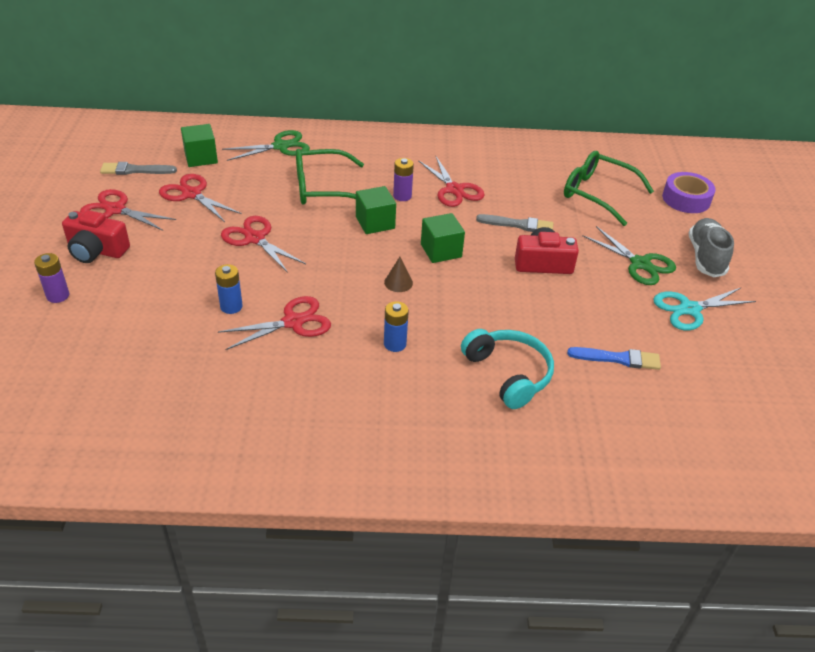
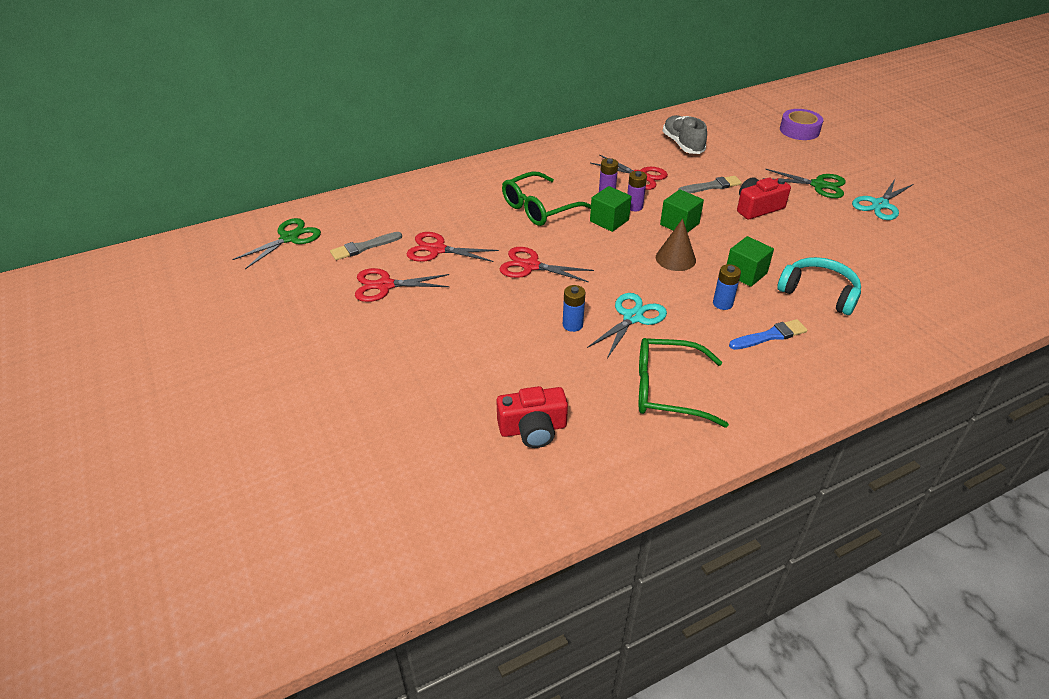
camera: 25 degrees left, 0 degrees up
(58, 296) = (418, 374): purple battery -> purple battery (634, 207)
(96, 250) = (408, 324): red camera -> red camera (533, 429)
(201, 158) = (410, 218): green cube -> green cube (745, 273)
(280, 146) = (468, 187): green scissors -> green scissors (289, 238)
(293, 322) = (632, 317): red scissors -> turquoise scissors
(398, 282) = (675, 258): brown cone -> brown cone, size x1.58
(597, 194) = (740, 146): green glasses -> green glasses (667, 390)
(618, 359) = (873, 254): blue brush -> blue brush (770, 336)
(705, 257) = (852, 166): grey shoe -> grey shoe (682, 144)

